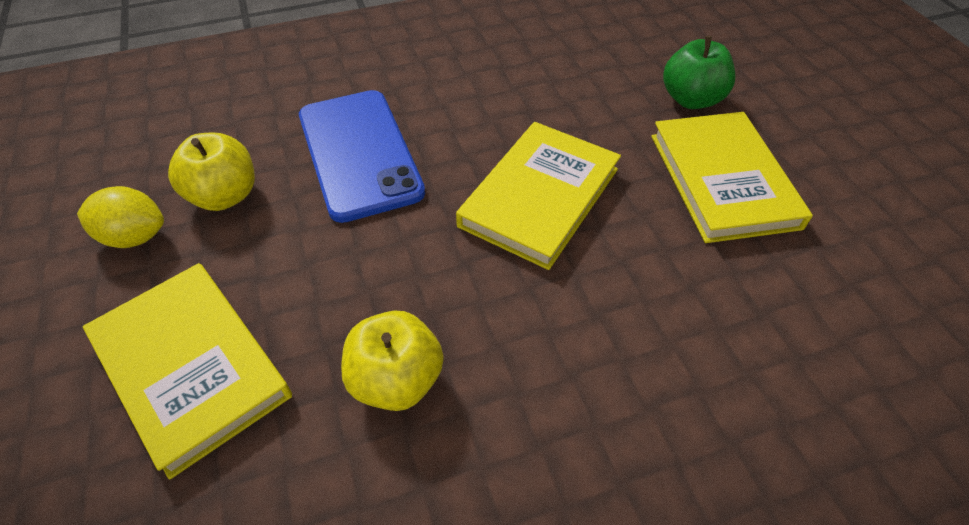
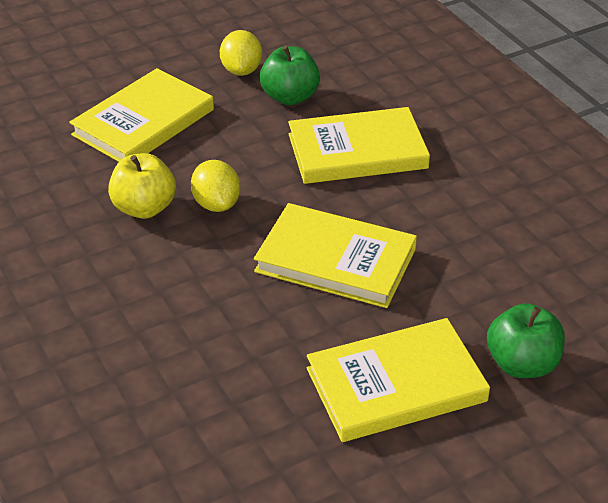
camera: 80 degrees right, 10 degrees down
(225, 196) = (290, 97): yellow apple -> green apple
(359, 153) = (357, 151): blue phone -> yellow book
(413, 294) = (216, 204): none -> yellow lemon

